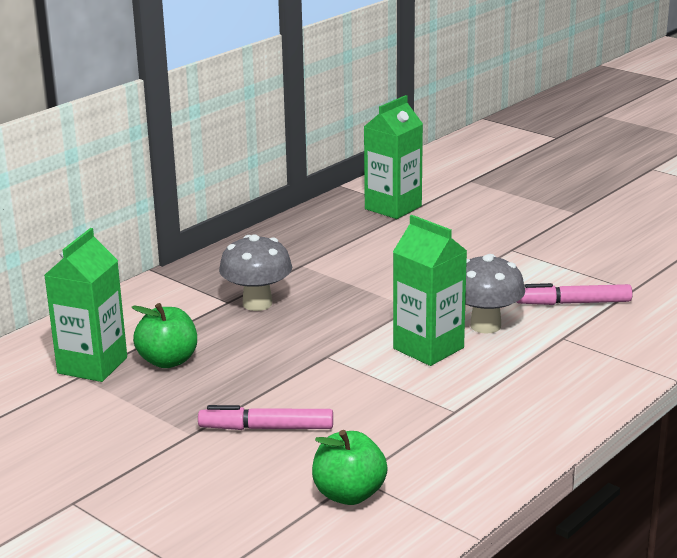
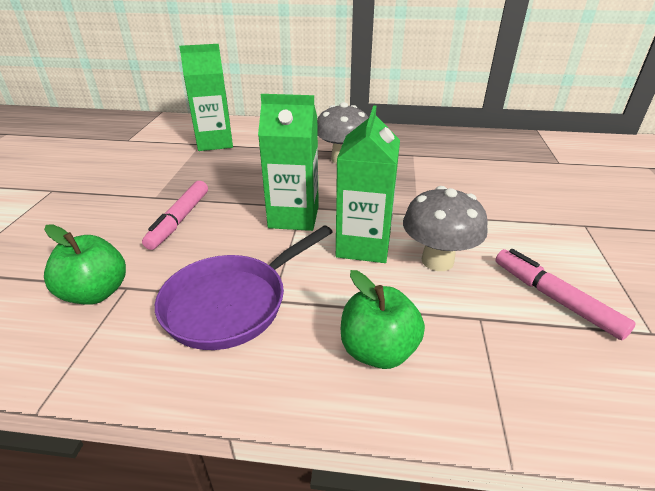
camera: 55 degrees right, 10 degrees up
(168, 361) = (240, 159): green apple -> green apple (378, 350)
(266, 428) = (179, 220): pink marker -> pink marker turned 135 degrees counterclockwise
(393, 207) = (545, 155): green carton -> green carton (293, 217)
(439, 430) = (232, 303): none -> purple pan

